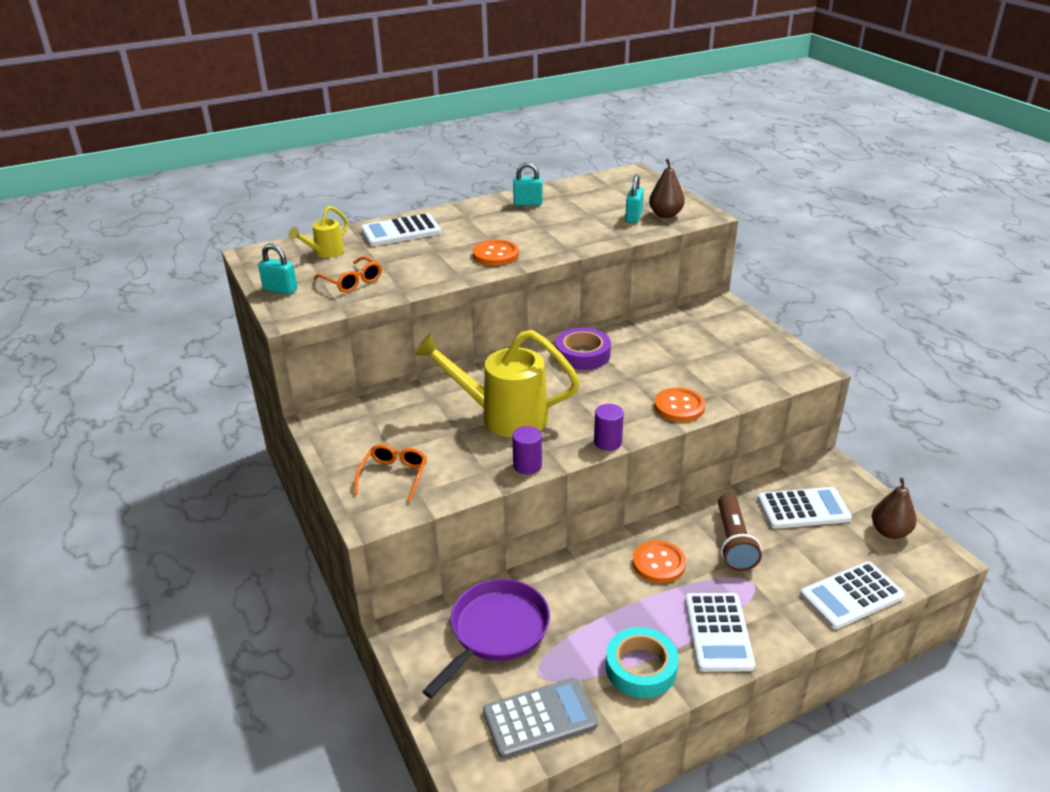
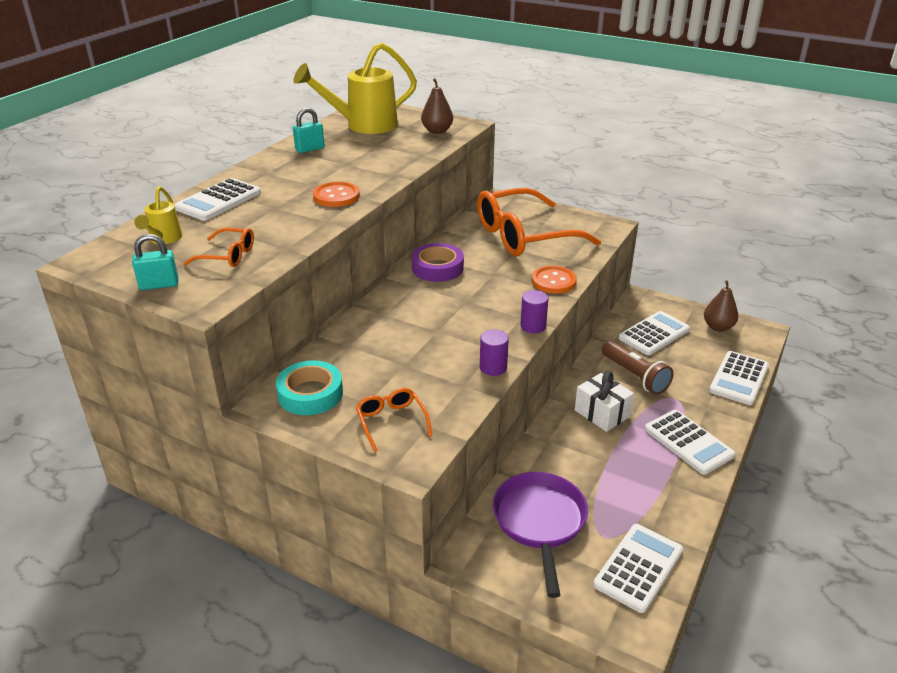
camera: 35 degrees left, 0 degrees up
(502, 416) = (428, 338): yellow watering can -> yellow watering can (363, 126)
(539, 718) = (638, 568): grey calculator -> white calculator
(633, 217) = (414, 139): turquoise padlock -> none
(641, 668) = (666, 493): turquoise tape -> turquoise tape (310, 394)
(659, 563) = (602, 413): orange button -> white gift
(702, 350) = (523, 236): none -> orange glasses

